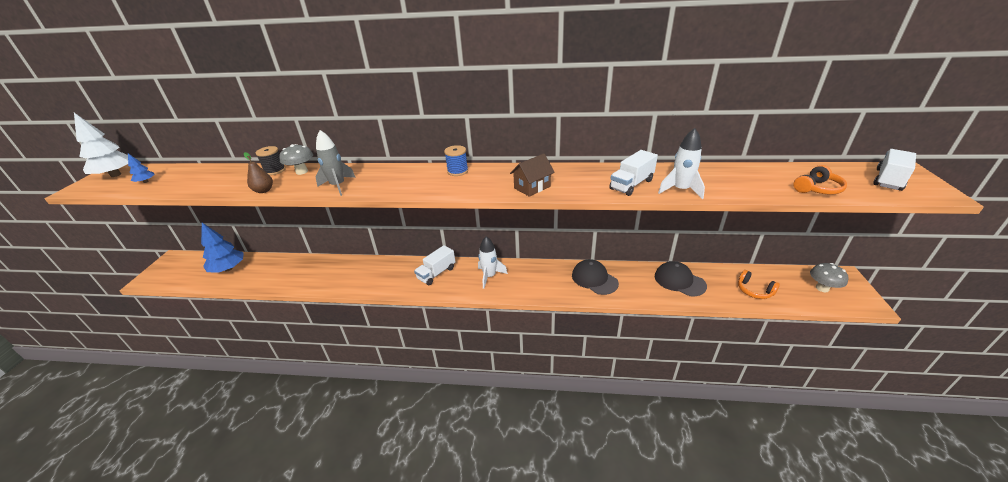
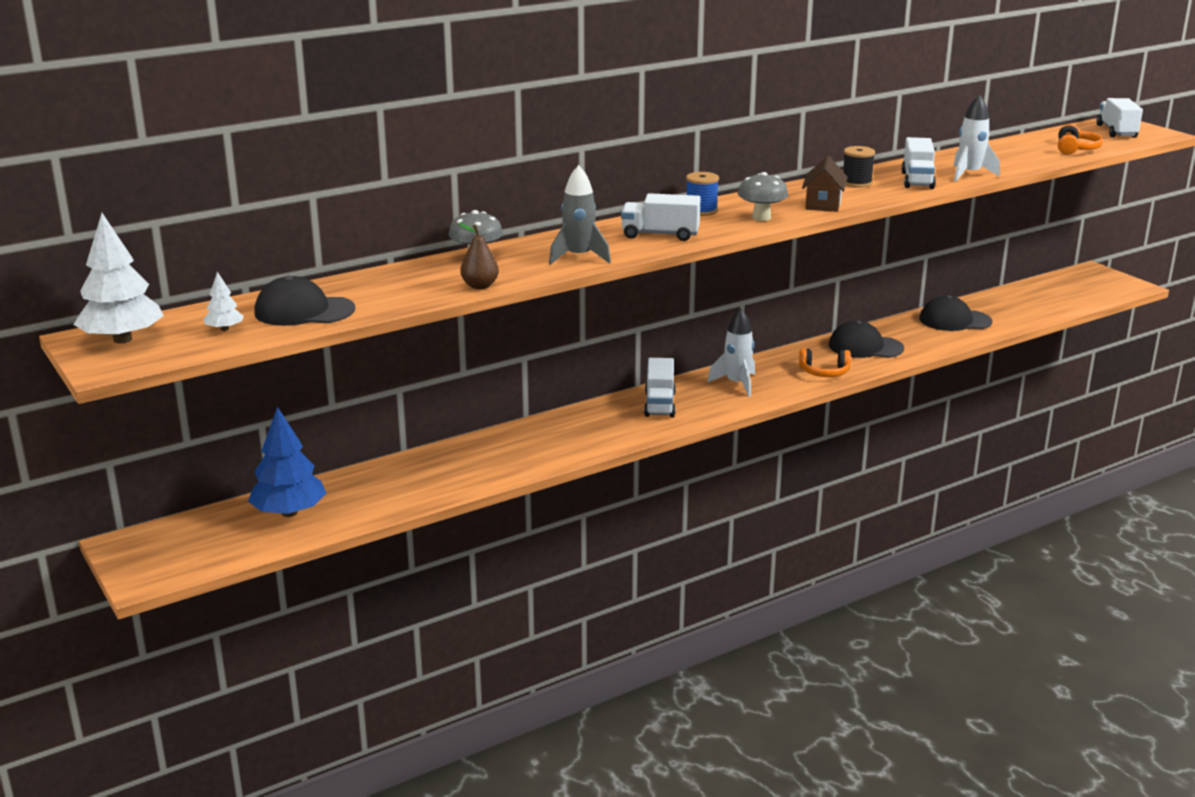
camera: 40 degrees left, 10 degrees down
(146, 182) = (224, 329): blue tree -> white tree
(185, 181) = (304, 311): none -> black cap
(275, 170) = (426, 268): black spool -> black spool (856, 183)
(403, 182) = (660, 235): none -> white truck
(754, 290) = (1033, 306): orange headphones -> orange headphones (824, 372)
(822, 288) = (1086, 286): grey mushroom -> grey mushroom (761, 218)

